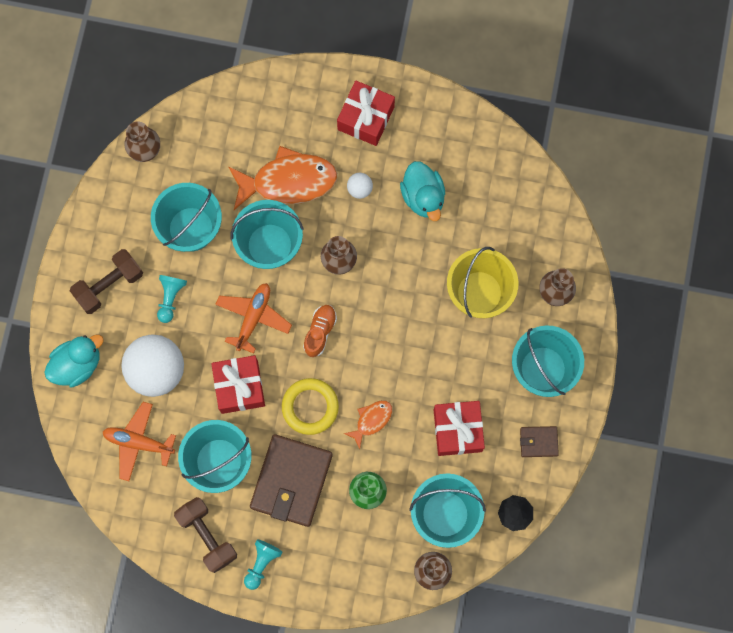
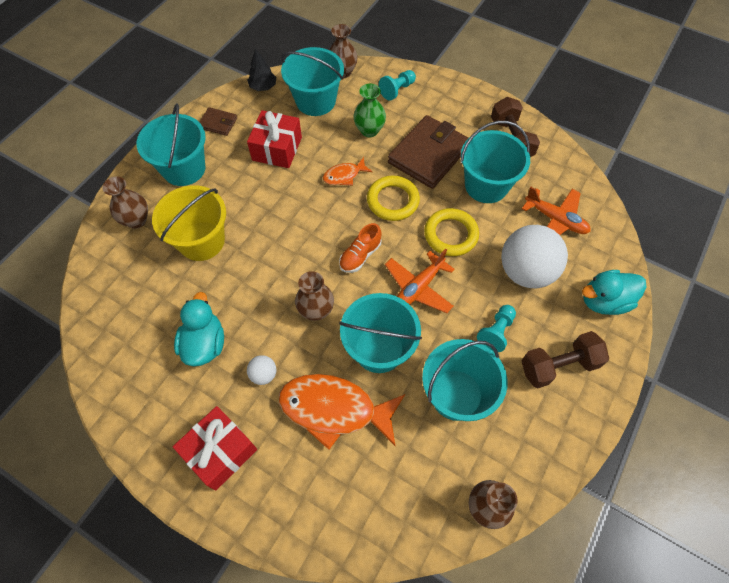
camera: 160 degrees left, 15 degrees down
(239, 387) = (450, 234): red gift -> yellow ring
(261, 564) = (471, 111): turquoise pawn -> turquoise pawn (397, 90)

